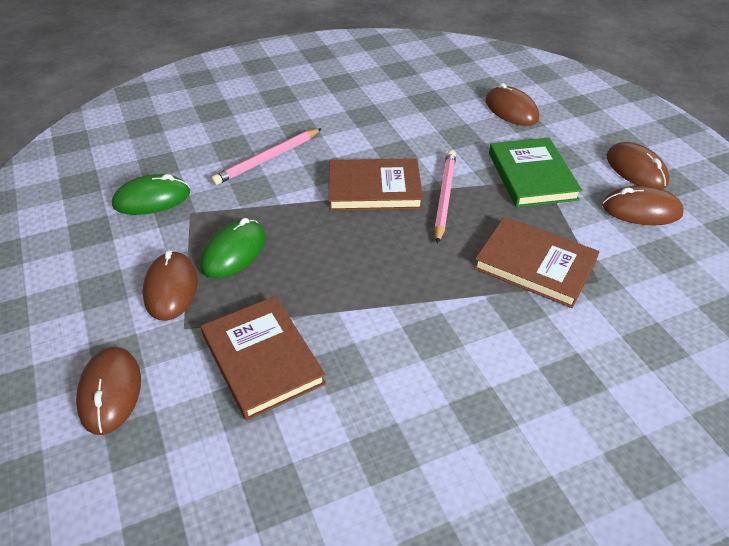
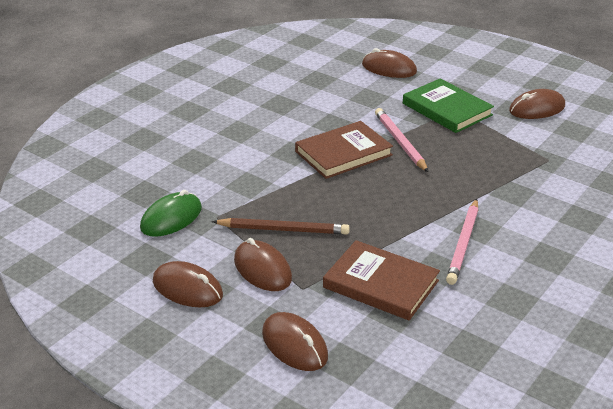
camera: 30 degrees left, 10 degrees down
(234, 252) = (283, 229): green mouse -> brown pencil
(267, 159) = (235, 159): pink pencil -> pink pencil (463, 244)
(535, 265) = (501, 164): brown book -> none
(636, 169) = (511, 84): brown mouse -> brown mouse (187, 288)

